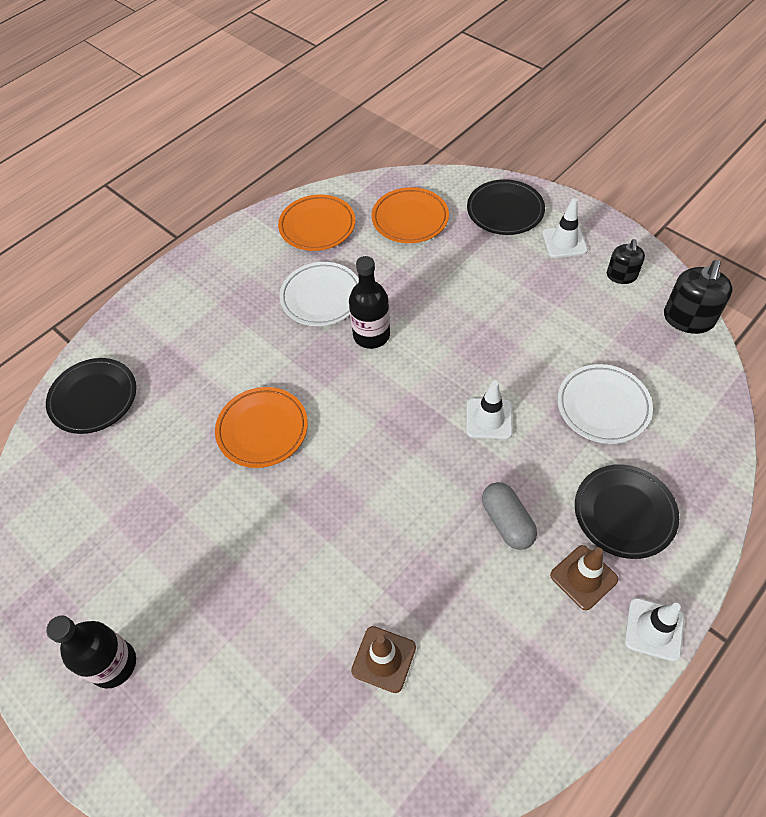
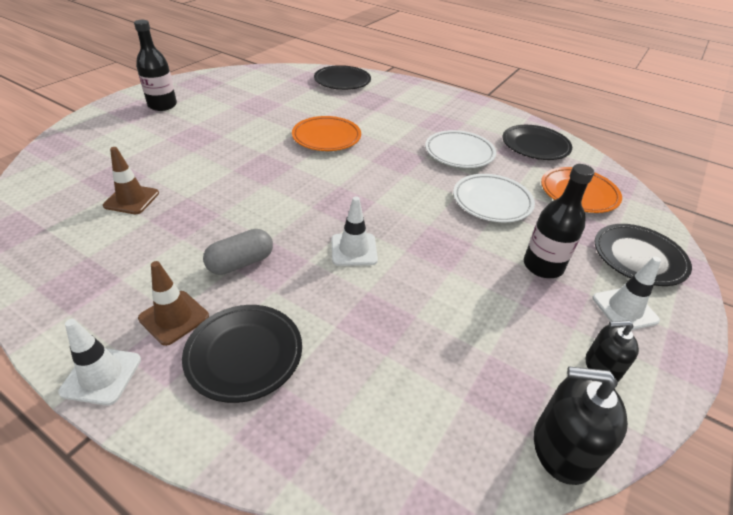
camera: 75 degrees right, 15 degrees down
(317, 226) = (535, 146): orange plate -> black plate
(371, 335) = (429, 179): black bottle -> black bottle (543, 266)
(603, 406) = (385, 340): white plate -> white plate (492, 201)

